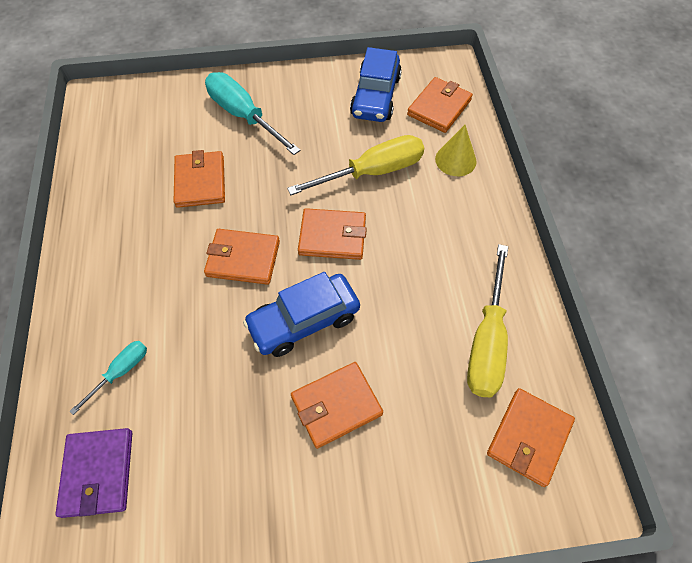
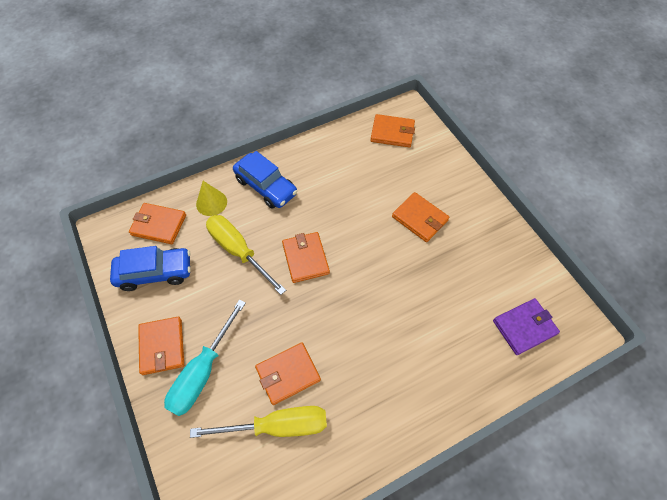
camera: 110 degrees left, 0 degrees up
(121, 371) = (462, 348): turquoise screwdriver -> none
(243, 259) = (346, 309): orange wallet -> orange wallet (162, 346)
(304, 321) = (376, 253): blue car -> blue car (266, 186)
(487, 341) = (347, 159): yellow screwdriver -> yellow screwdriver (278, 426)

